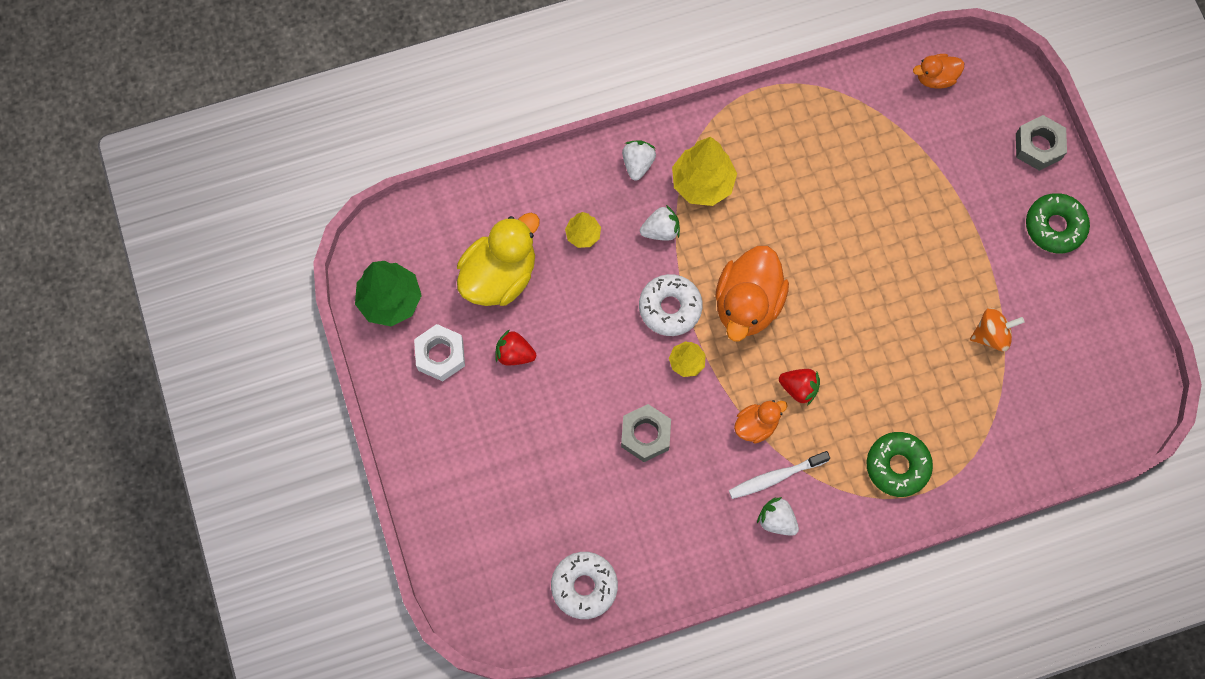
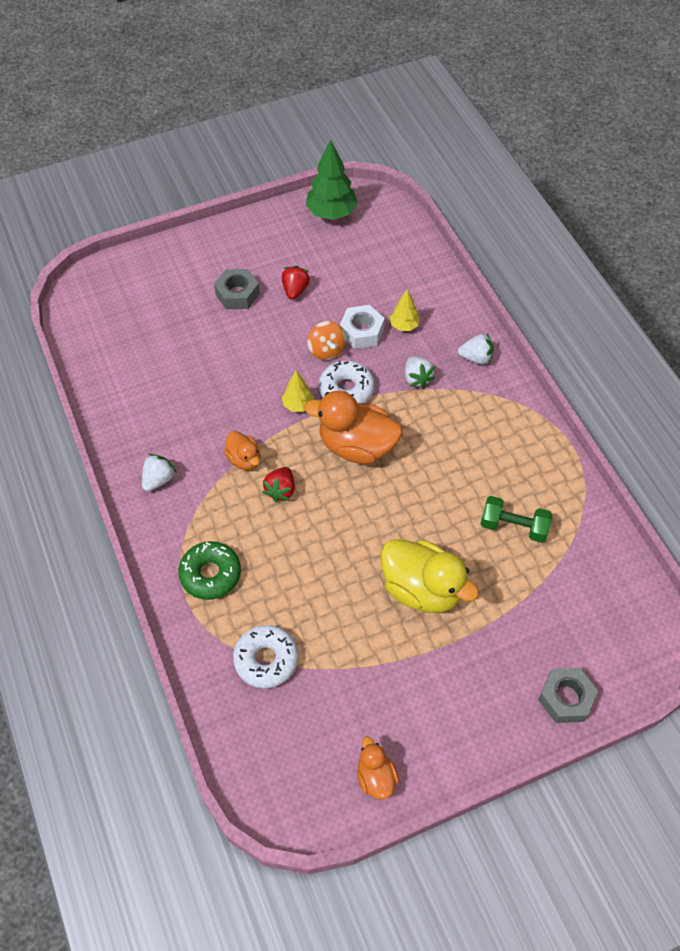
camera: 85 degrees right, 15 degrees down
(440, 355) = (290, 246): white nut -> white nut (361, 331)
(499, 275) = (360, 275): yellow duck -> yellow duck (422, 589)
(584, 586) = (104, 349): white donut -> white donut (266, 660)
(645, 435) = (232, 380): grey nut -> grey nut (237, 294)
(702, 183) = (467, 406): yellow tree -> none
(775, 477) = (197, 476): white toothbrush -> none
(856, 161) = (513, 527): none -> green dumbbell
(935, 78) = (620, 595): orange duck -> orange duck (376, 777)
(991, 335) = (349, 655): orange spinning top -> orange spinning top (326, 350)
(1055, 226) = (476, 716): green donut -> none

